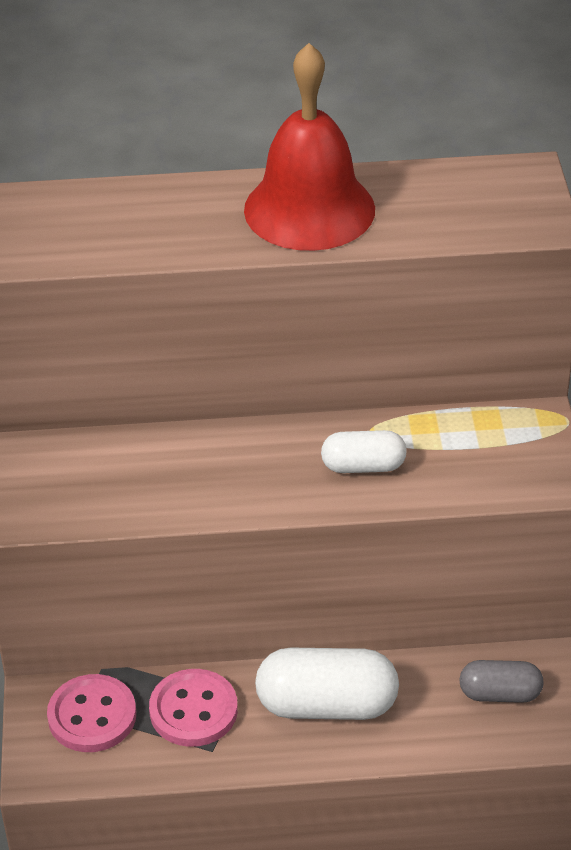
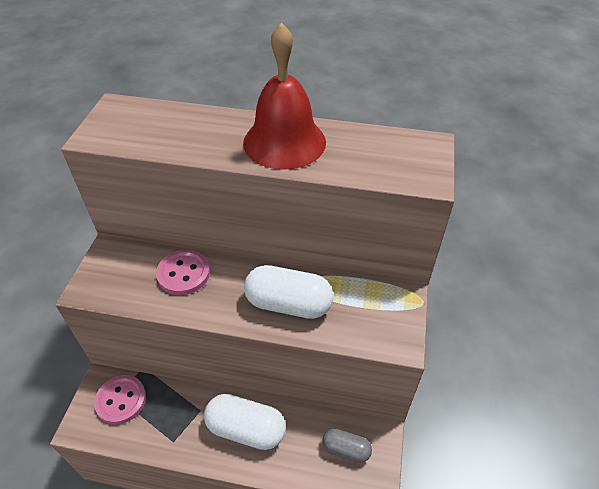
camera: 15 degrees right, 5 degrees up
(193, 710) = (174, 412): pink button -> pink button (183, 273)
(363, 466) = (288, 304): white capsule -> white capsule, size x1.70

